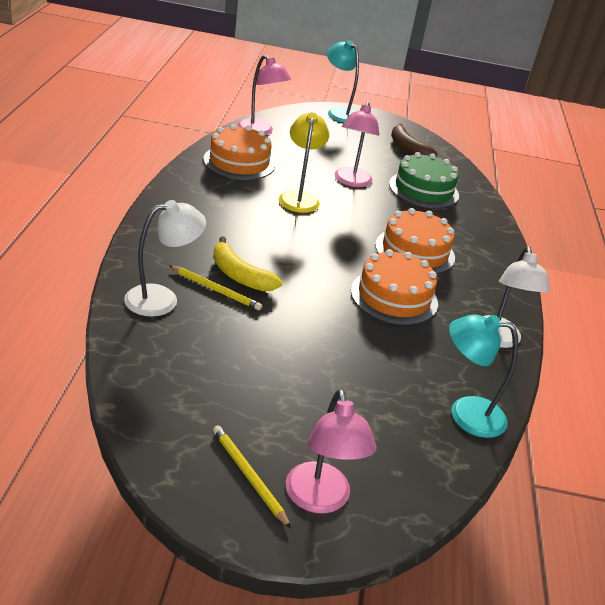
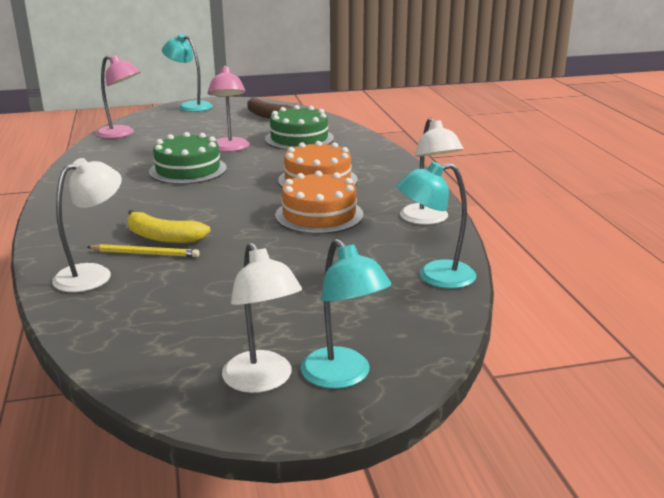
camera: 15 degrees left, 10 degrees down
(239, 162) = (114, 159): orange cake -> none
(248, 476) = (262, 381): yellow pencil -> white lamp
(299, 197) = (188, 170): yellow lamp -> green cake
(320, 500) = (343, 377): pink lamp -> turquoise lamp

